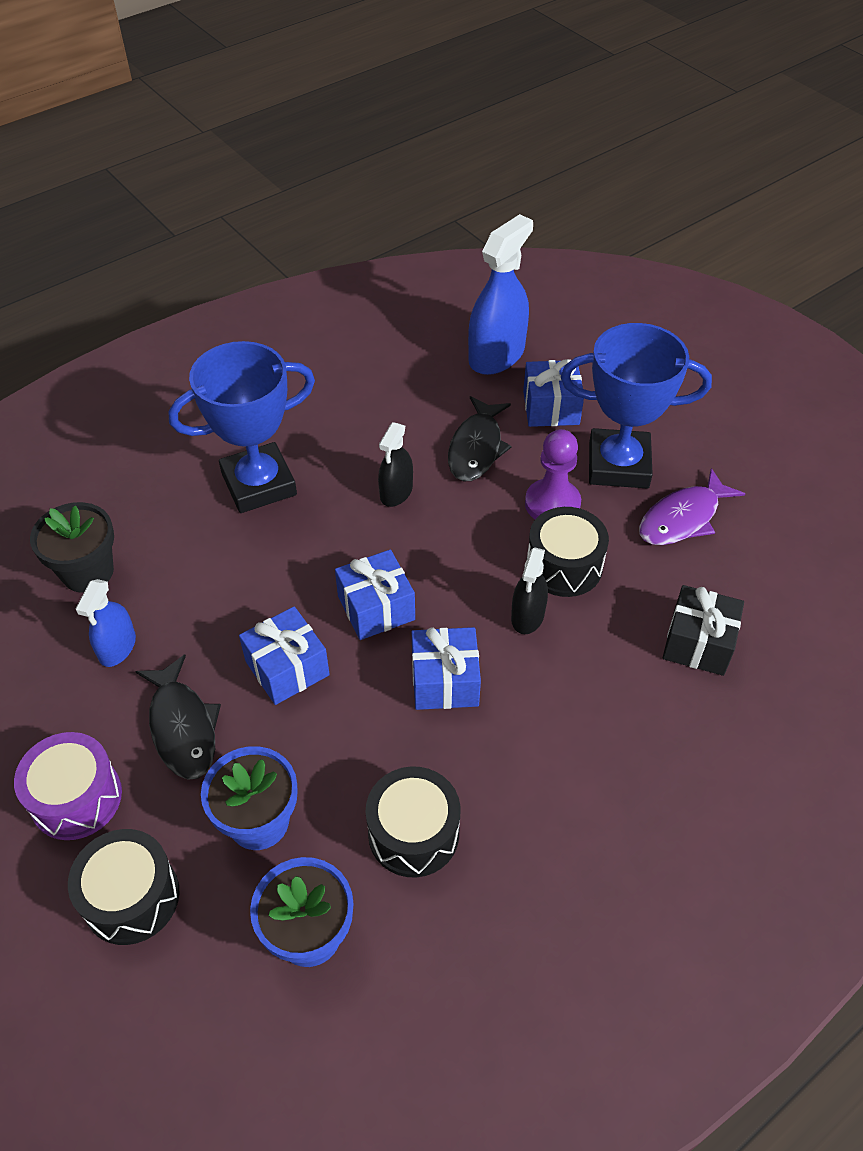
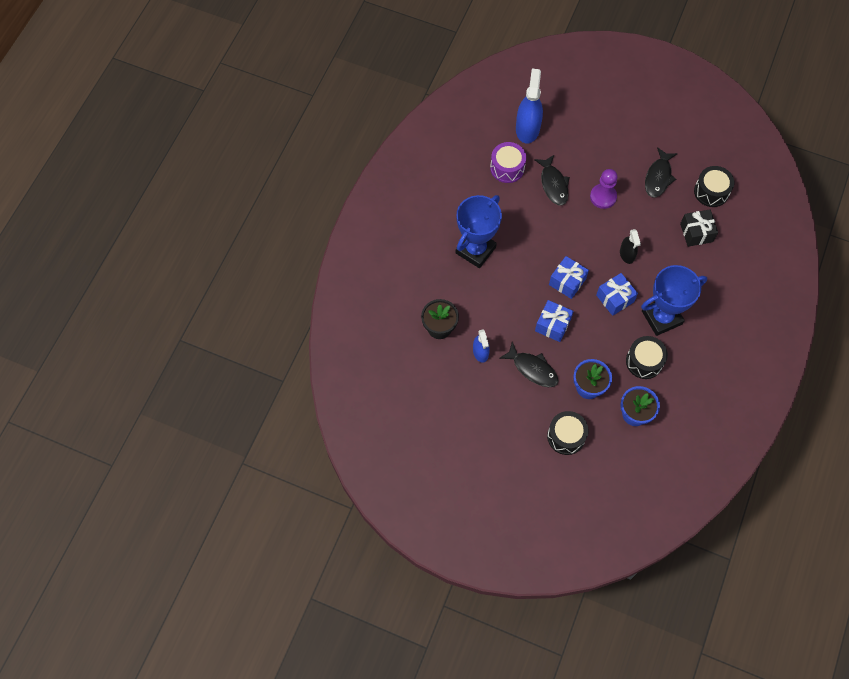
camera: 30 degrees left, 15 degrees up
(76, 798) = (517, 415): purple drum -> purple drum (507, 168)
(396, 492) = (536, 224): black spray bottle -> none
(551, 408) = (570, 146): blue gift -> none
(564, 566) = (626, 224): black drum -> black drum (711, 192)
(618, 465) = (617, 163): blue trophy -> blue trophy (661, 317)
(683, 518) = (658, 177): purple fish -> black fish

